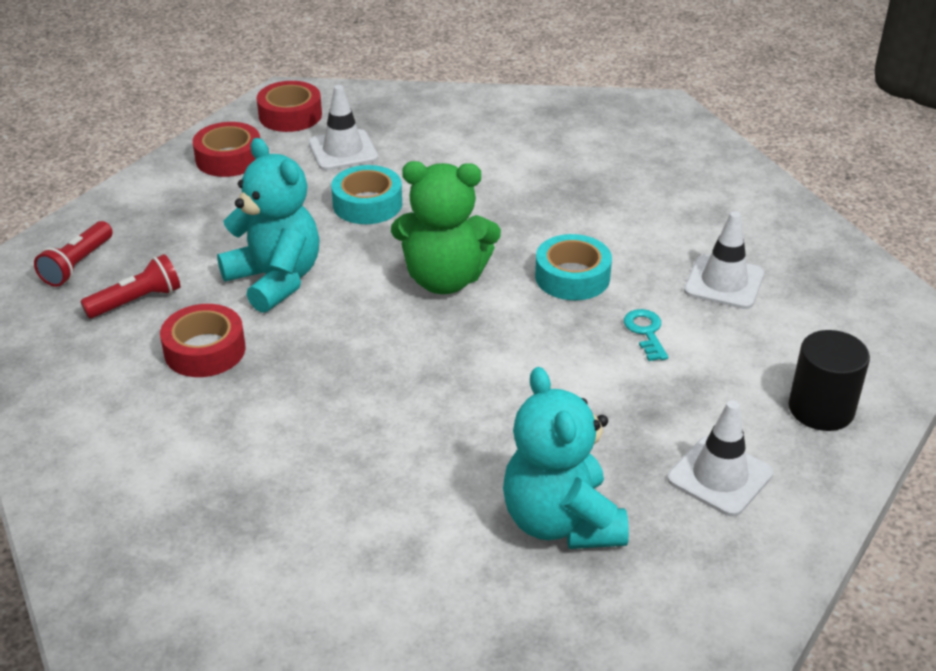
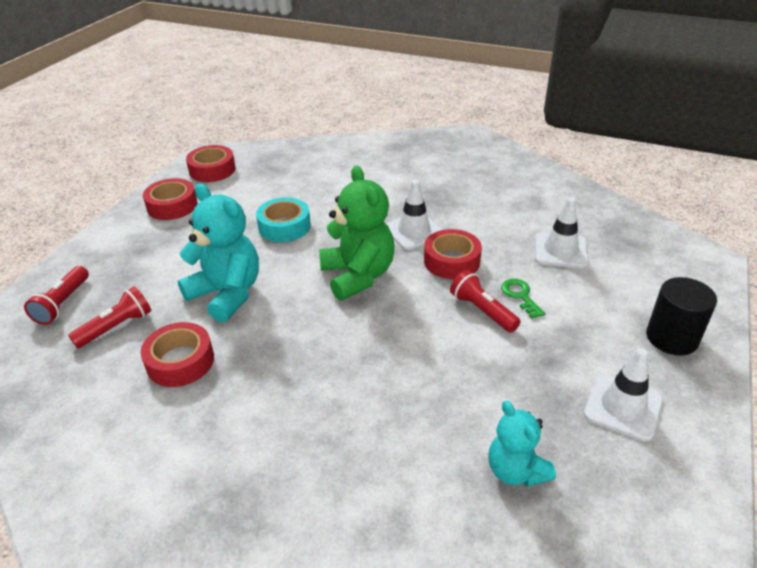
camera: 10 degrees left, 0 degrees up
(343, 151) = (257, 190): white traffic cone -> white traffic cone (414, 231)
(444, 279) = (358, 276): green teddy bear -> green teddy bear turned 105 degrees counterclockwise
(561, 522) = (516, 471): turquoise teddy bear -> turquoise teddy bear, size x0.61
(572, 277) = (451, 261): turquoise tape -> red tape
(589, 343) = (482, 311): none -> red flashlight
(646, 332) = (520, 296): turquoise key -> green key

